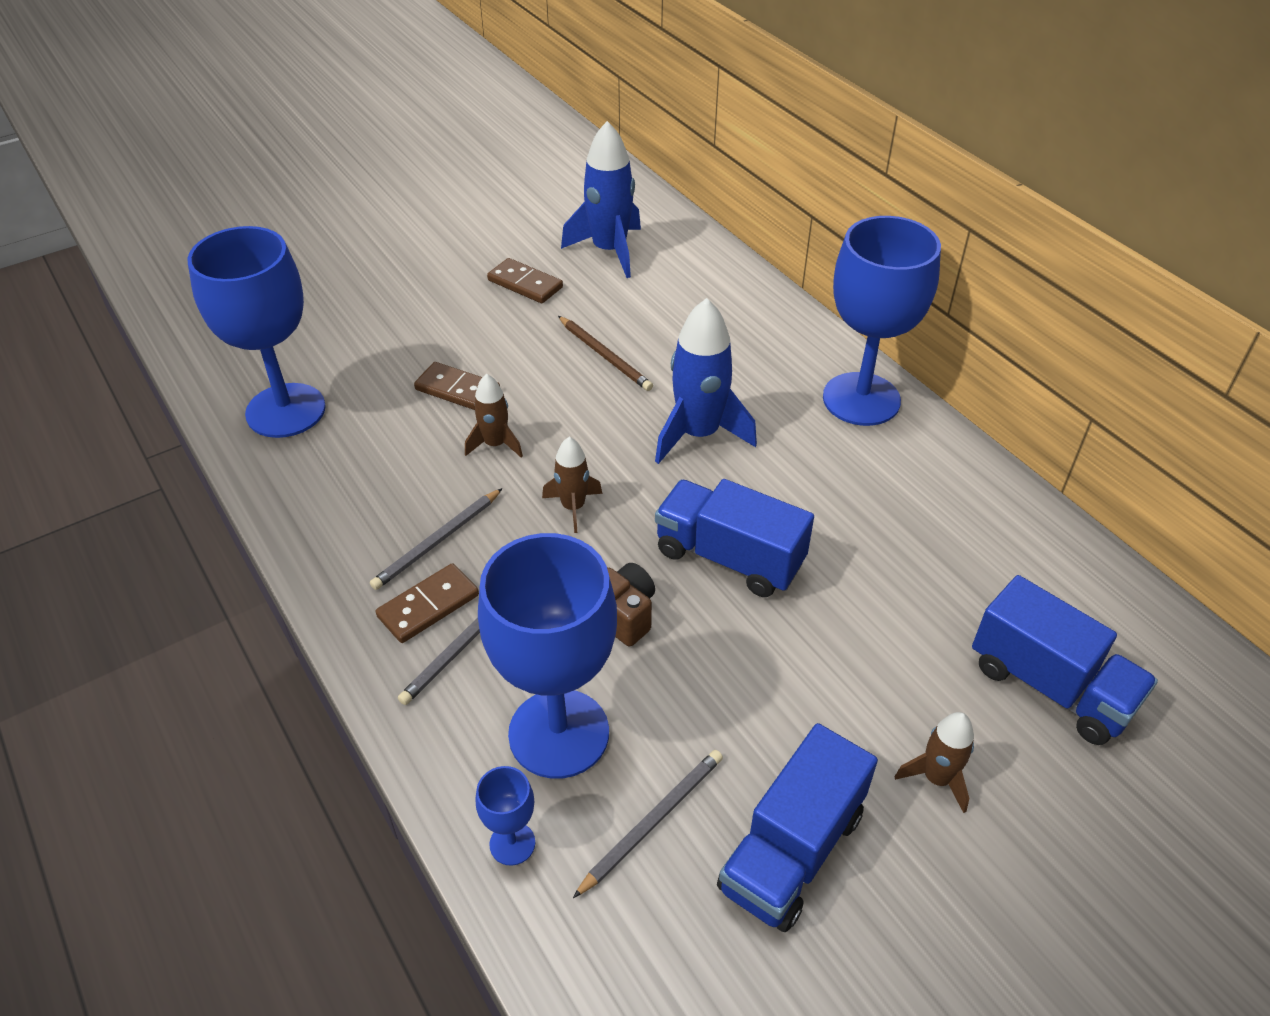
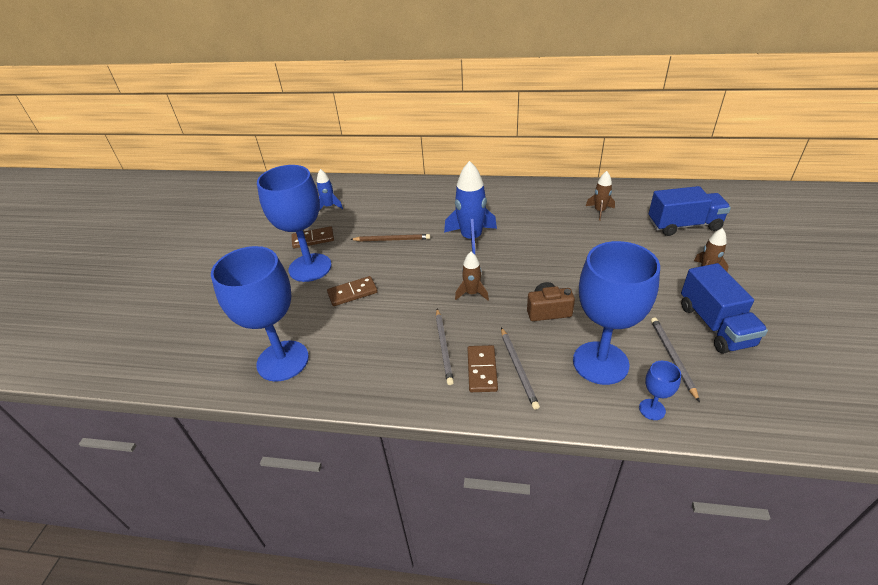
camera: 45 degrees left, 5 degrees down
(495, 444) = (404, 298): brown rocket -> brown rocket (599, 211)
(609, 251) = (329, 207): blue rocket -> blue rocket, size x0.55
(729, 557) = (549, 265): blue truck -> none
(861, 399) = (502, 192): blue goblet -> blue goblet (310, 267)

